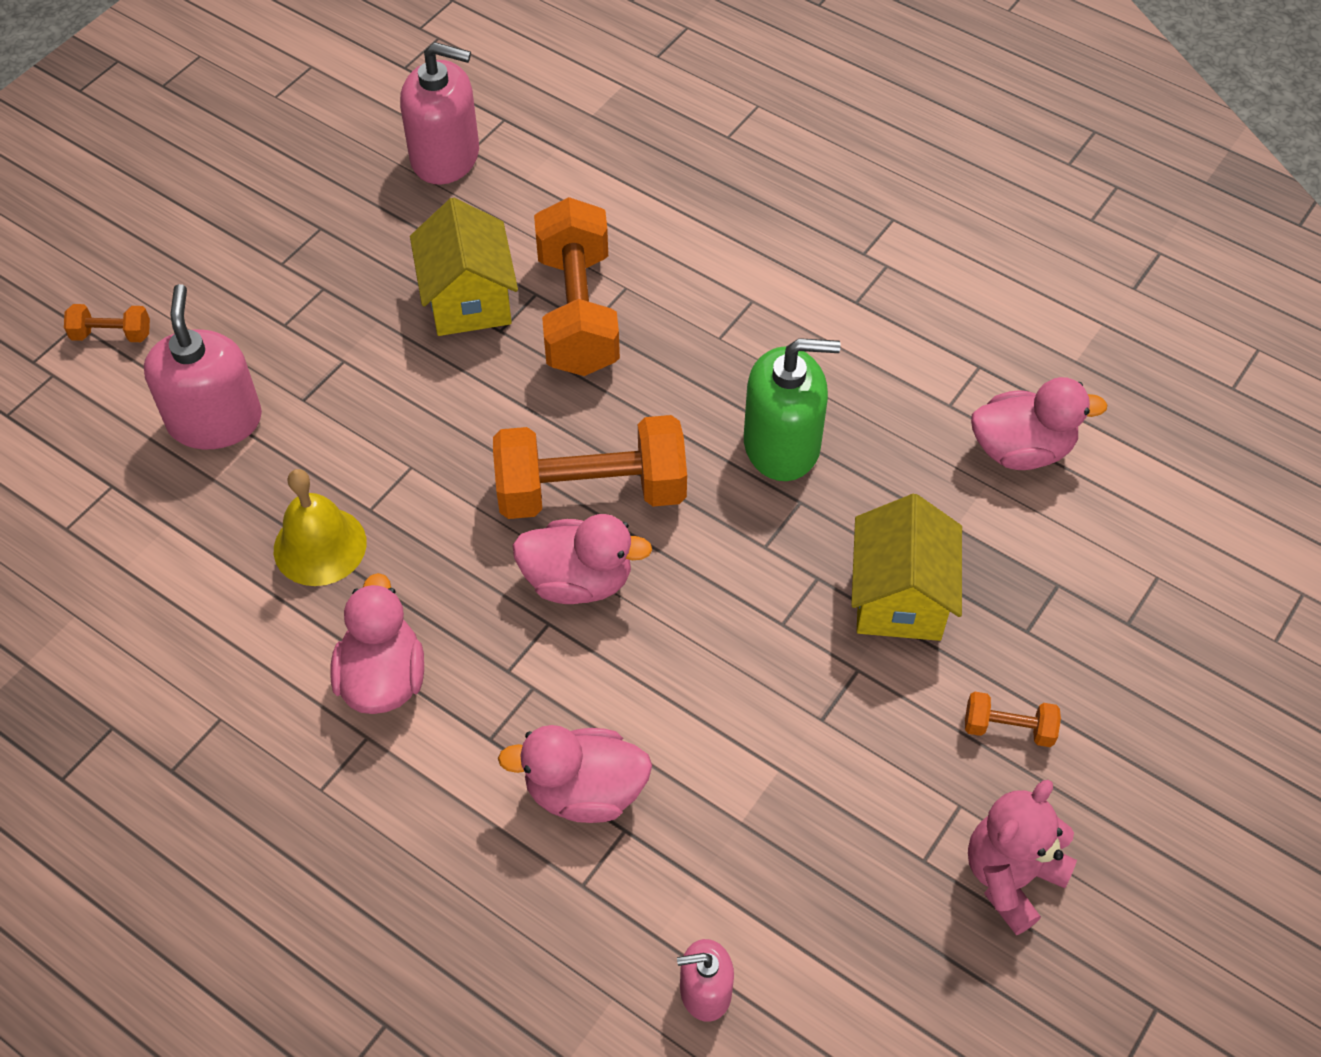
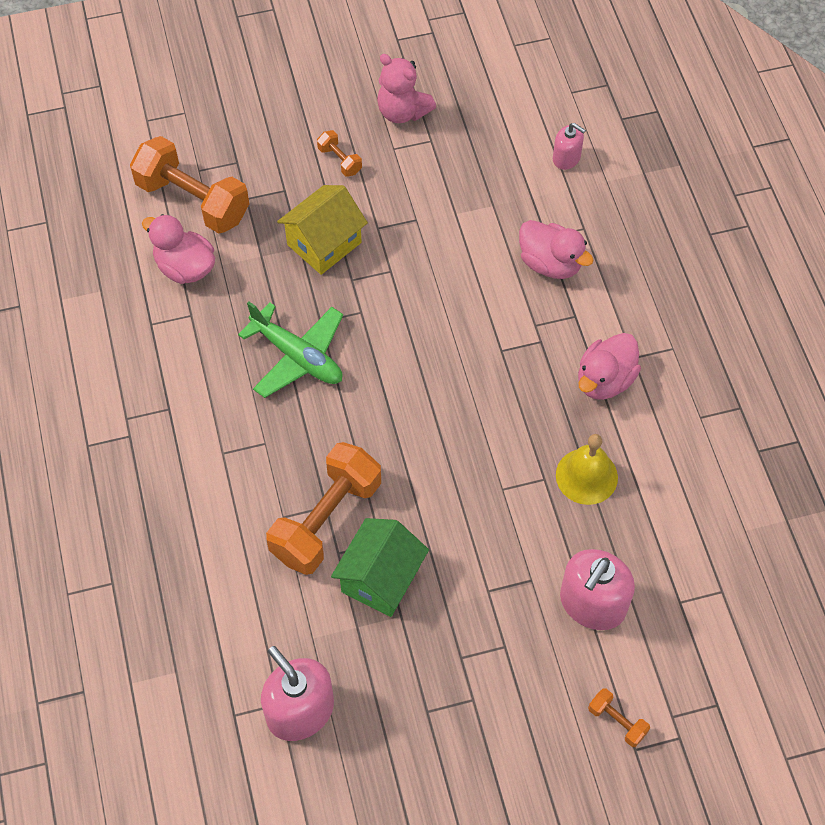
camera: 140 degrees left, 5 degrees up
(468, 299) = (381, 578): yellow house -> green house
(578, 580) = (468, 360): pink duck -> none
(591, 491) = (419, 403): orange dumbbell -> orange dumbbell (193, 201)
(782, 445) = (297, 356): green soap dispenser -> green plane
(1011, 877) = (402, 112): pink teddy bear -> pink teddy bear turned 45 degrees clockwise

